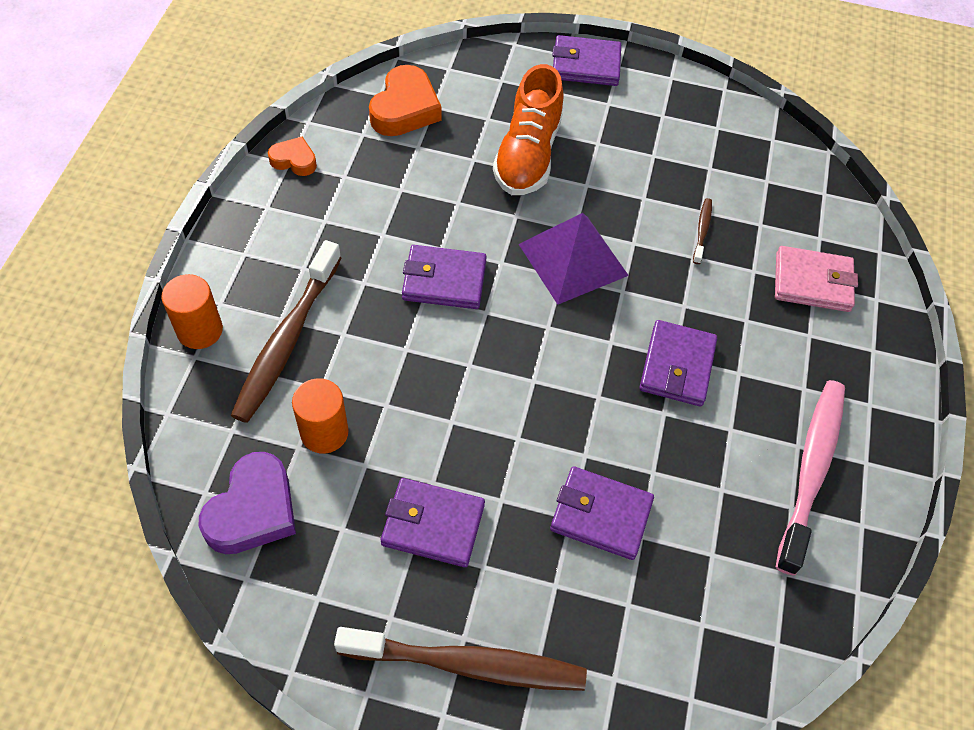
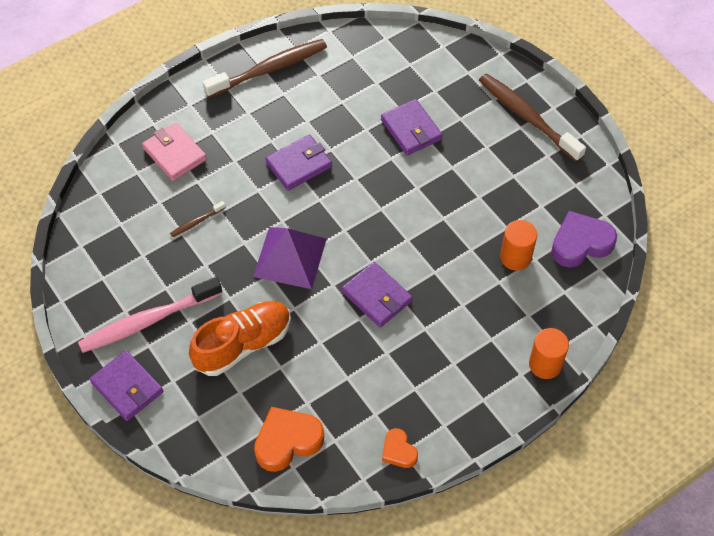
camera: 135 degrees left, 0 degrees up
(286, 340) = (498, 323): brown toothbrush -> brown toothbrush (269, 69)
(433, 525) = (495, 178): purple wallet -> none
(811, 470) = (291, 81): pink toothbrush -> pink toothbrush (147, 321)

